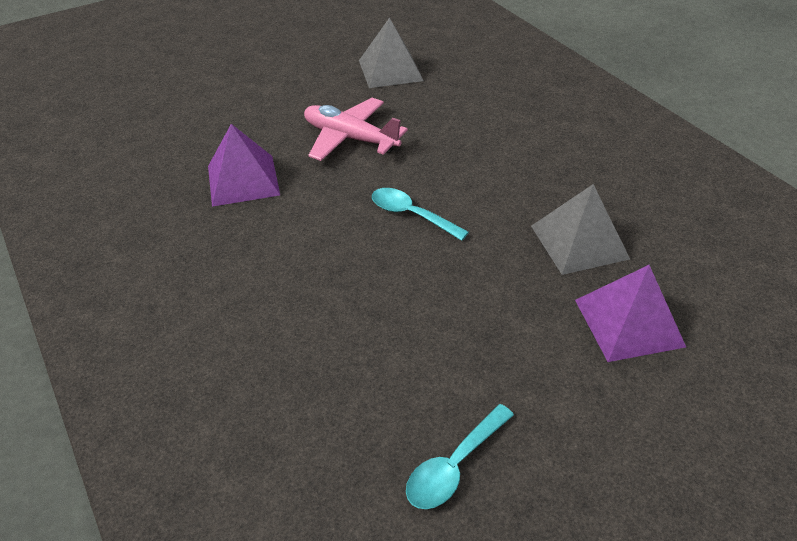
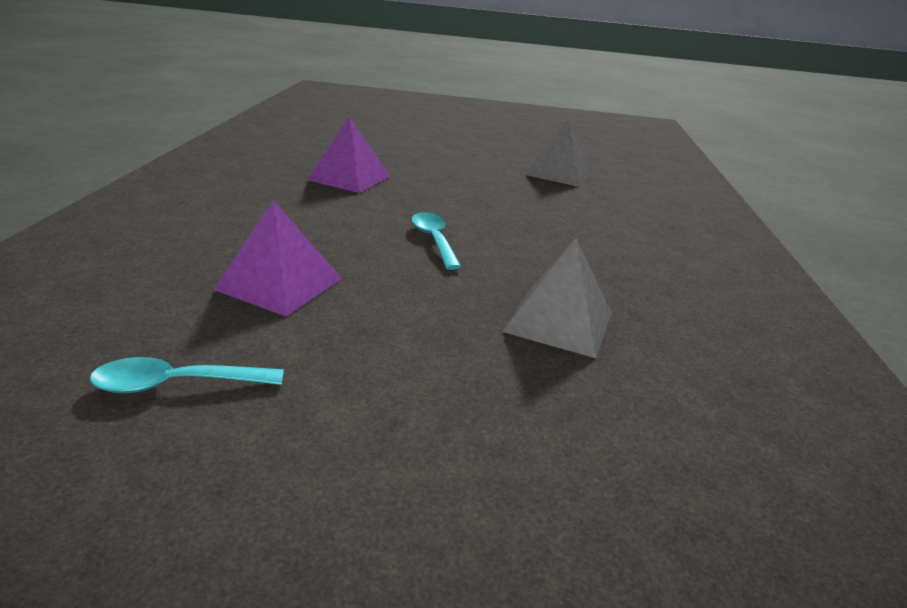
camera: 35 degrees right, 15 degrees down
(350, 138) = (462, 189): pink plane -> none
(628, 323) = (513, 397): purple pyramid -> purple pyramid (279, 284)

